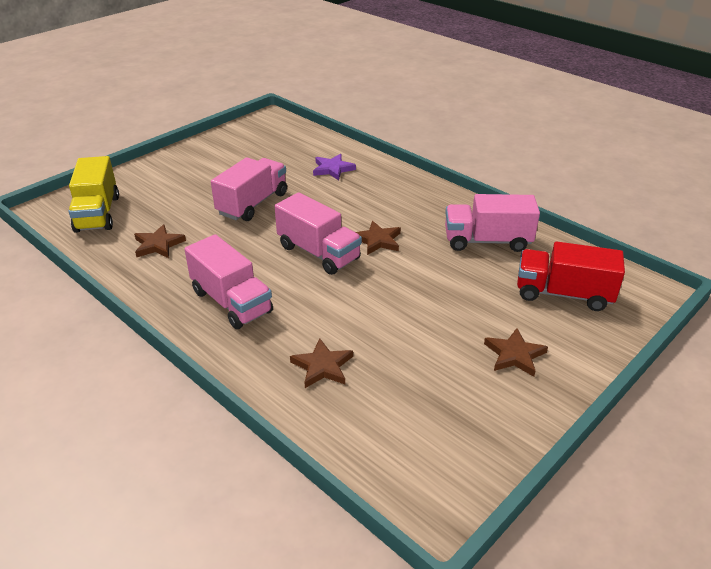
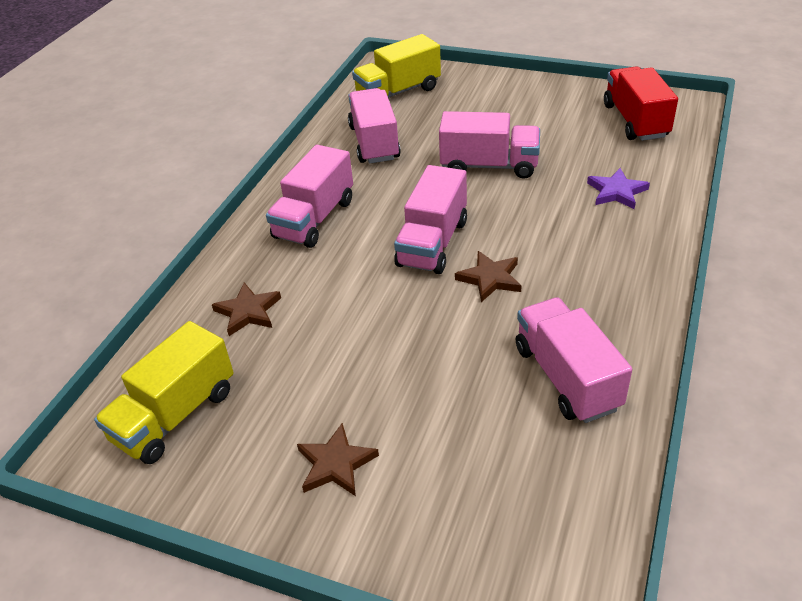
camera: 70 degrees right, 5 degrees up
(158, 245) = (374, 143): brown star -> pink truck
(421, 435) = (175, 415): none -> yellow truck
(563, 294) = (495, 490): red truck -> red truck (635, 121)

